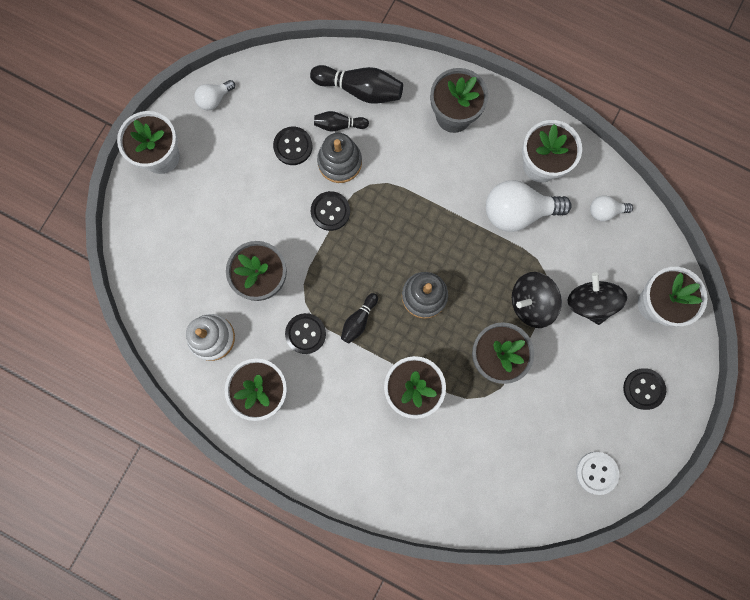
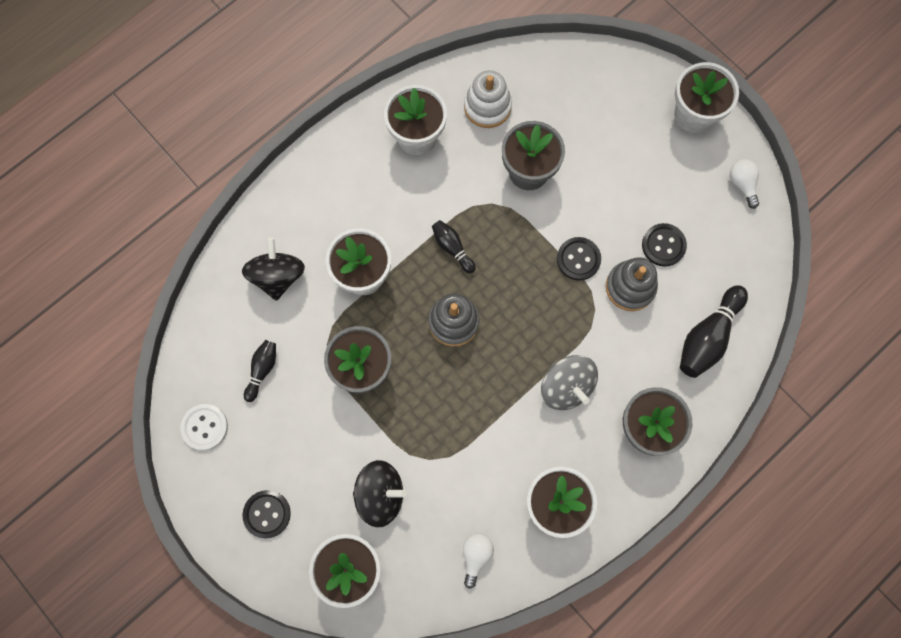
camera: 110 degrees right, 5 degrees down
(305, 333) = (458, 193): black button -> none
(339, 125) = (673, 301): black bowling pin -> black bowling pin (262, 370)
(444, 186) = (566, 387): none -> grey spinning top
(518, 212) = (509, 456): white light bulb -> none
(531, 303) = (404, 430): black spinning top -> black spinning top (278, 276)

